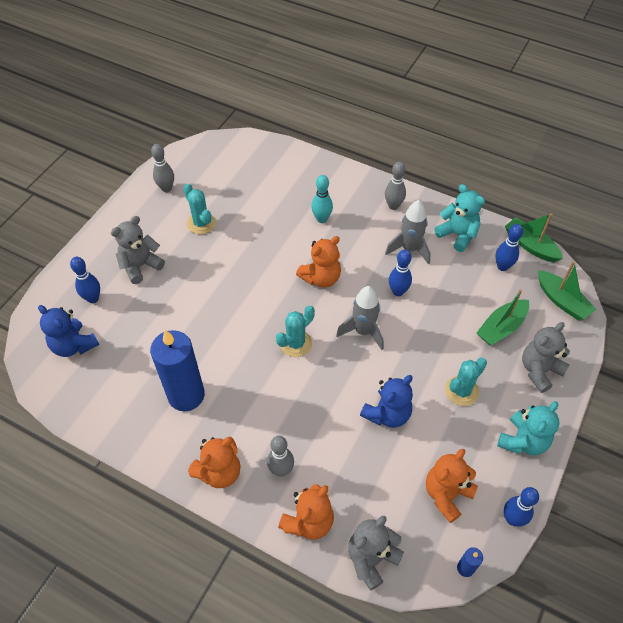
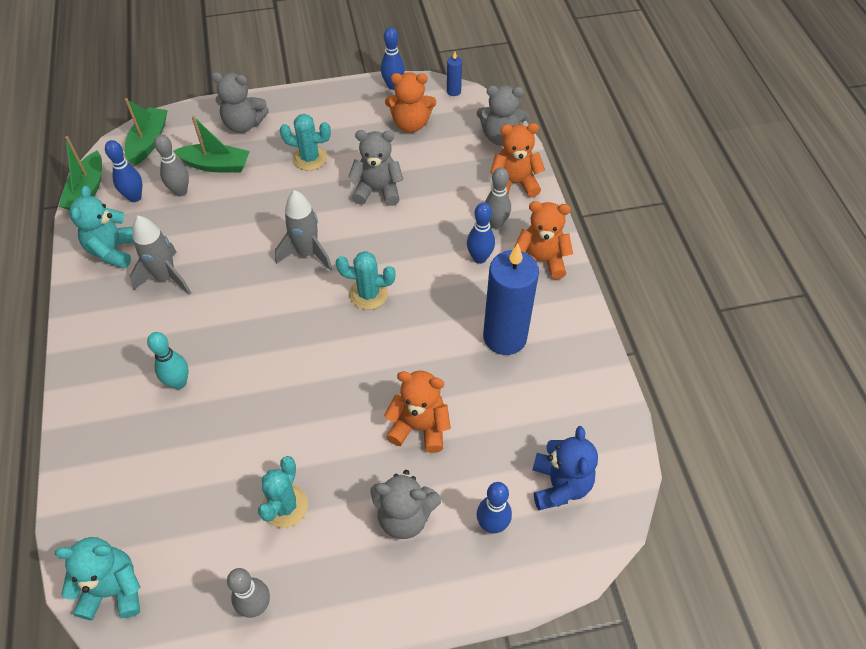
camera: 130 degrees left, 0 degrees up
(321, 278) = (269, 326): orange teddy bear -> orange teddy bear (419, 427)
(387, 414) = (377, 190): blue teddy bear -> grey teddy bear
(393, 206) = (105, 328): grey bowling pin -> grey bowling pin (180, 191)
(398, 291) = (234, 255): blue bowling pin -> blue bowling pin (479, 258)
(523, 441) = (323, 106): turquoise teddy bear -> turquoise teddy bear (114, 590)

